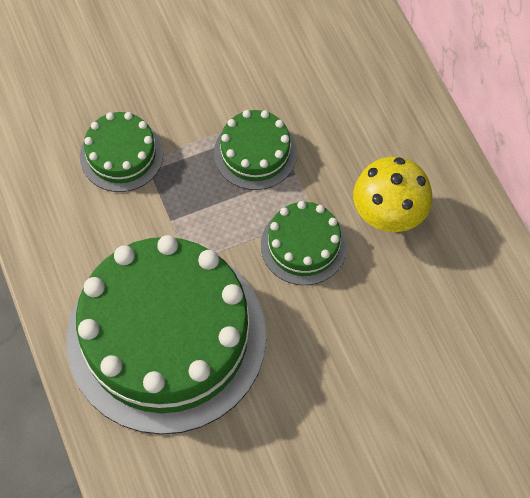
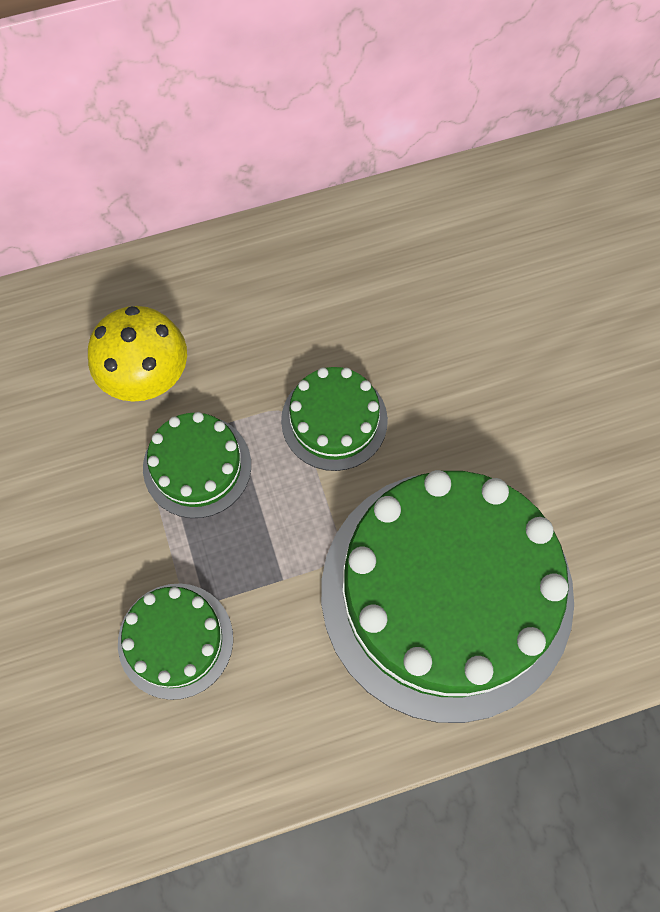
camera: 85 degrees left, 5 degrees up
(388, 215) = (303, 322): yellow mushroom -> yellow mushroom (147, 378)

